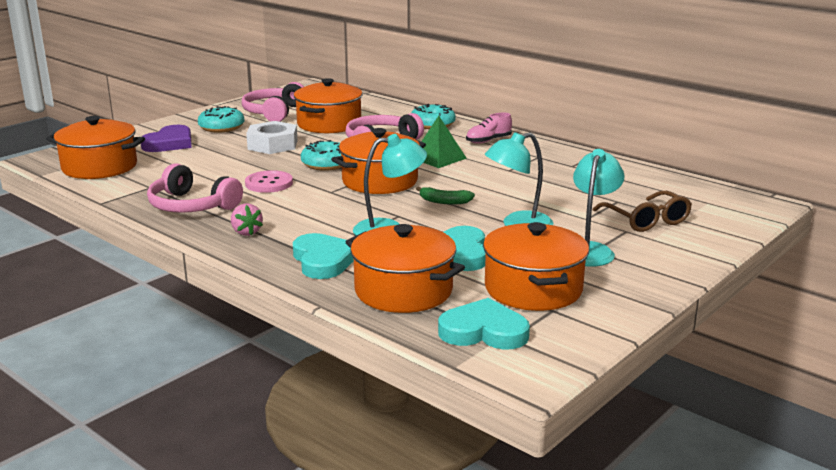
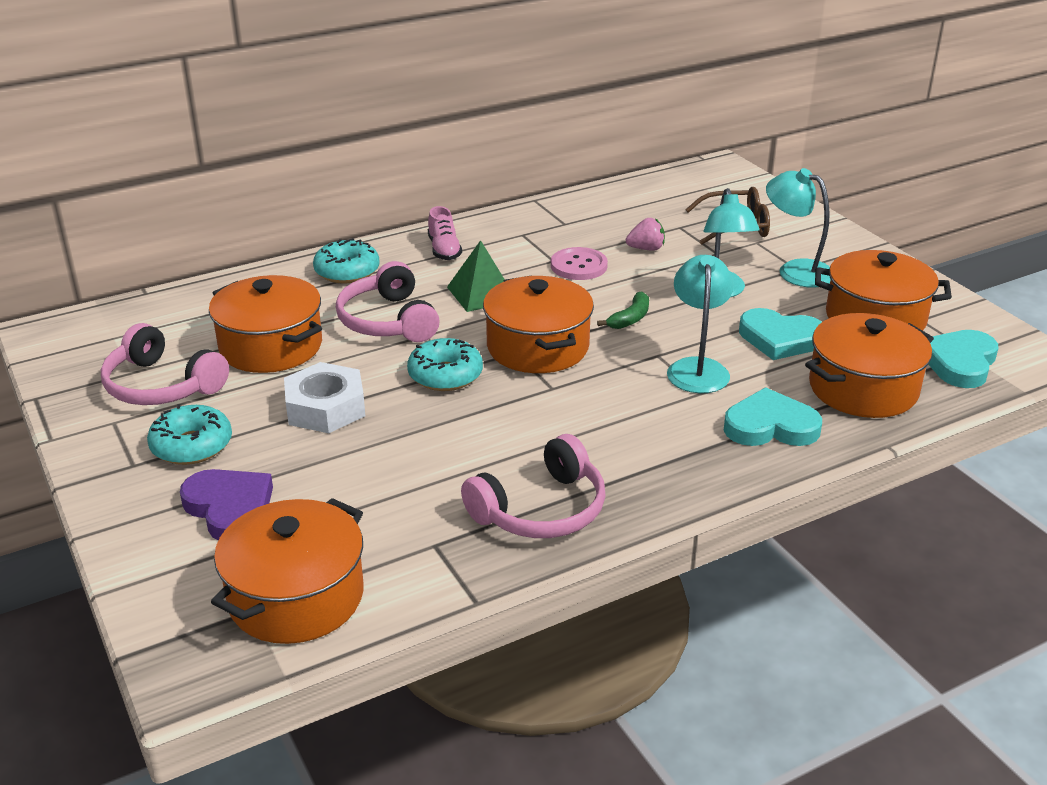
camera: 70 degrees left, 10 degrees up
(246, 232) = (661, 472): pink strawberry -> pink strawberry (646, 249)
(269, 183) = (491, 432): pink button -> pink button (578, 266)

